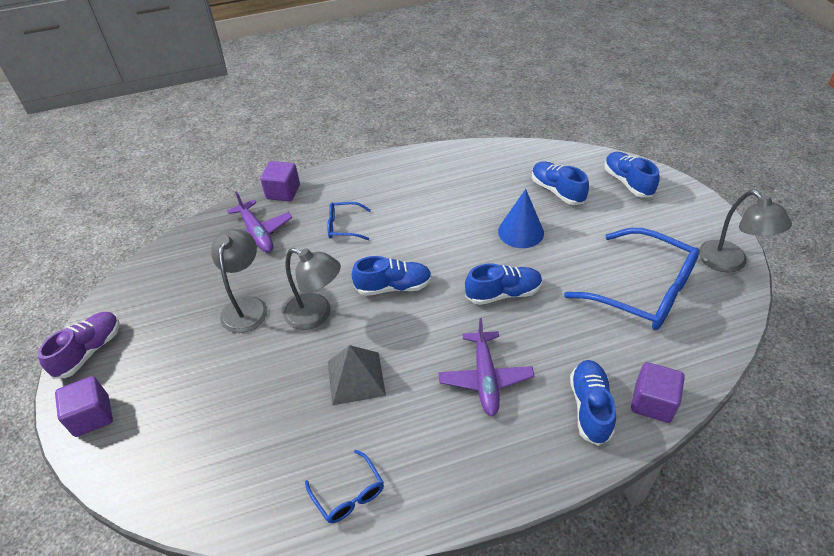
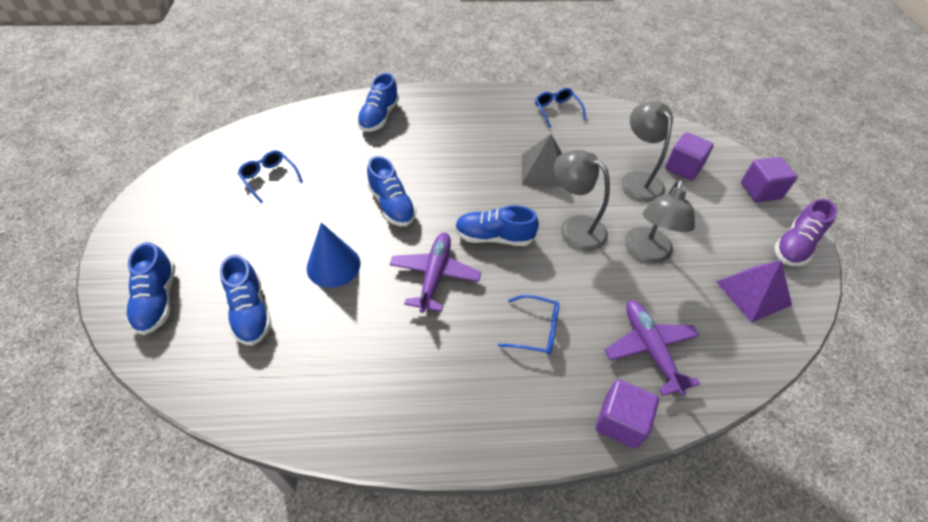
camera: 170 degrees left, 5 degrees up
(156, 293) = (753, 293): none -> purple pyramid
(485, 378) = (442, 148): purple plane -> purple plane (435, 275)
(503, 293) = (392, 205): blue shoe -> blue shoe turned 120 degrees counterclockwise
(643, 290) = (269, 178): blue glasses -> blue glasses, size x0.47
(652, 403) = (336, 110): purple cube -> purple cube (683, 168)
(730, 263) = (170, 182): grey lamp -> grey lamp (638, 180)

